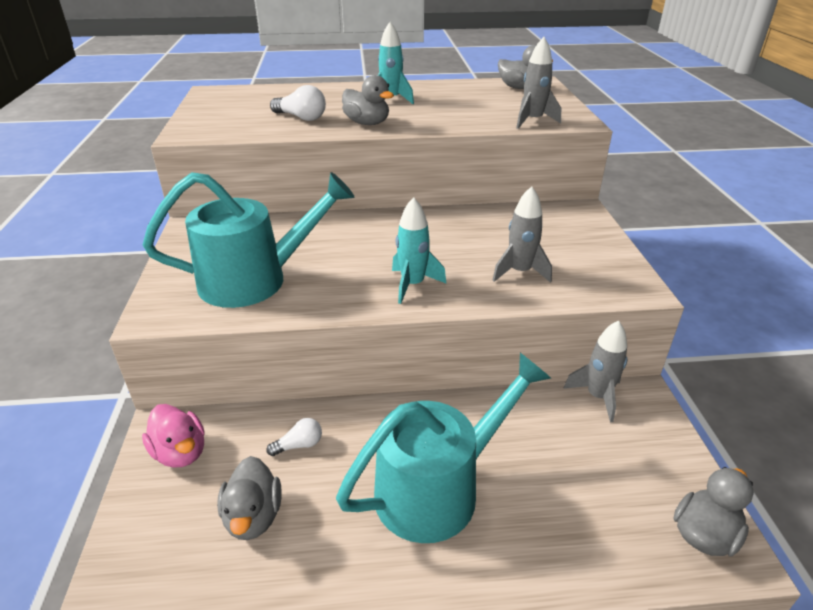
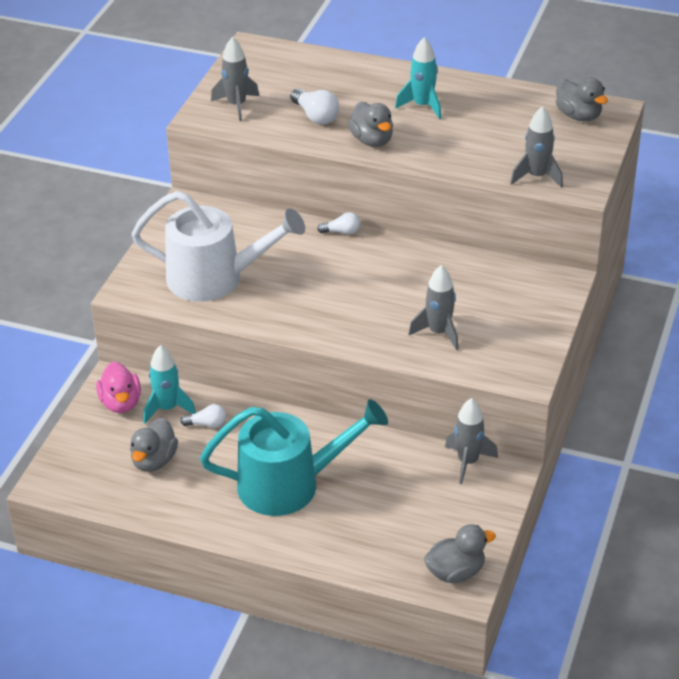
camera: 25 degrees right, 5 degrees up
(218, 122) = (236, 105): none -> grey rocket
(256, 280) = (216, 278): turquoise watering can -> white watering can
(360, 216) = (342, 232): none -> white light bulb
(413, 285) = (339, 319): turquoise rocket -> turquoise rocket (167, 408)

